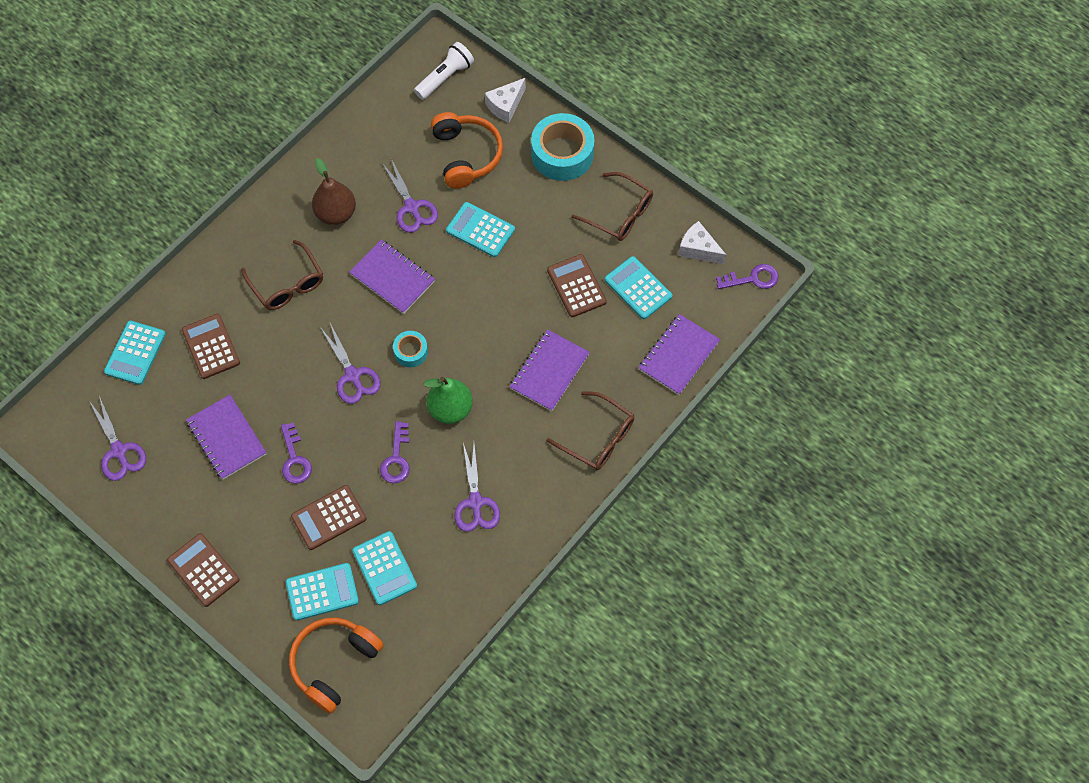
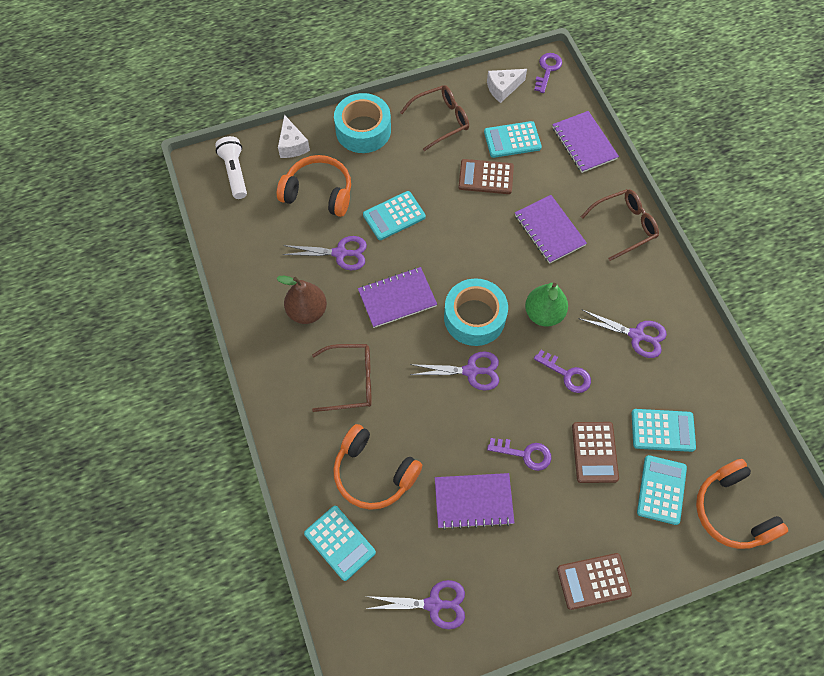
camera: 60 degrees left, 0 degrees up
(211, 346) = (374, 473): brown calculator -> orange headphones
(411, 352) = (474, 317): turquoise tape -> turquoise tape, size x1.95

